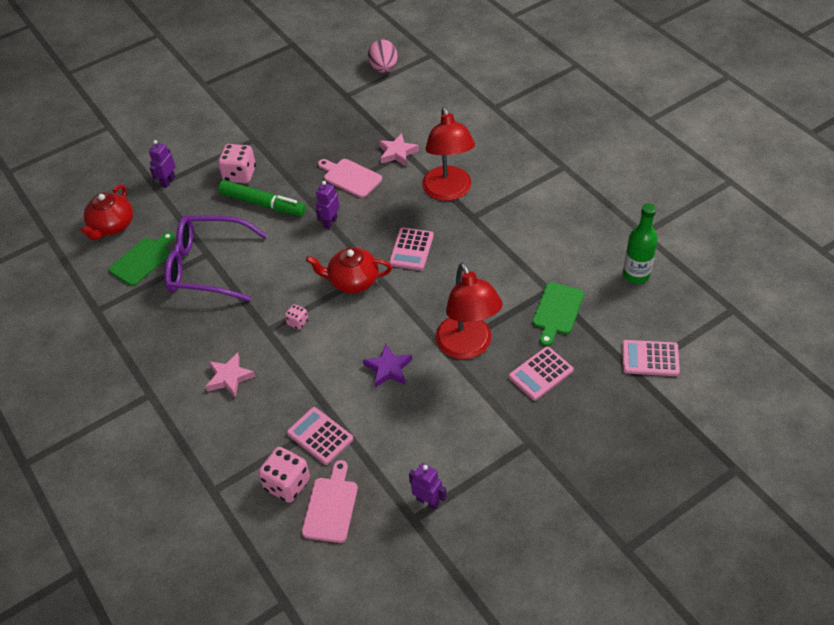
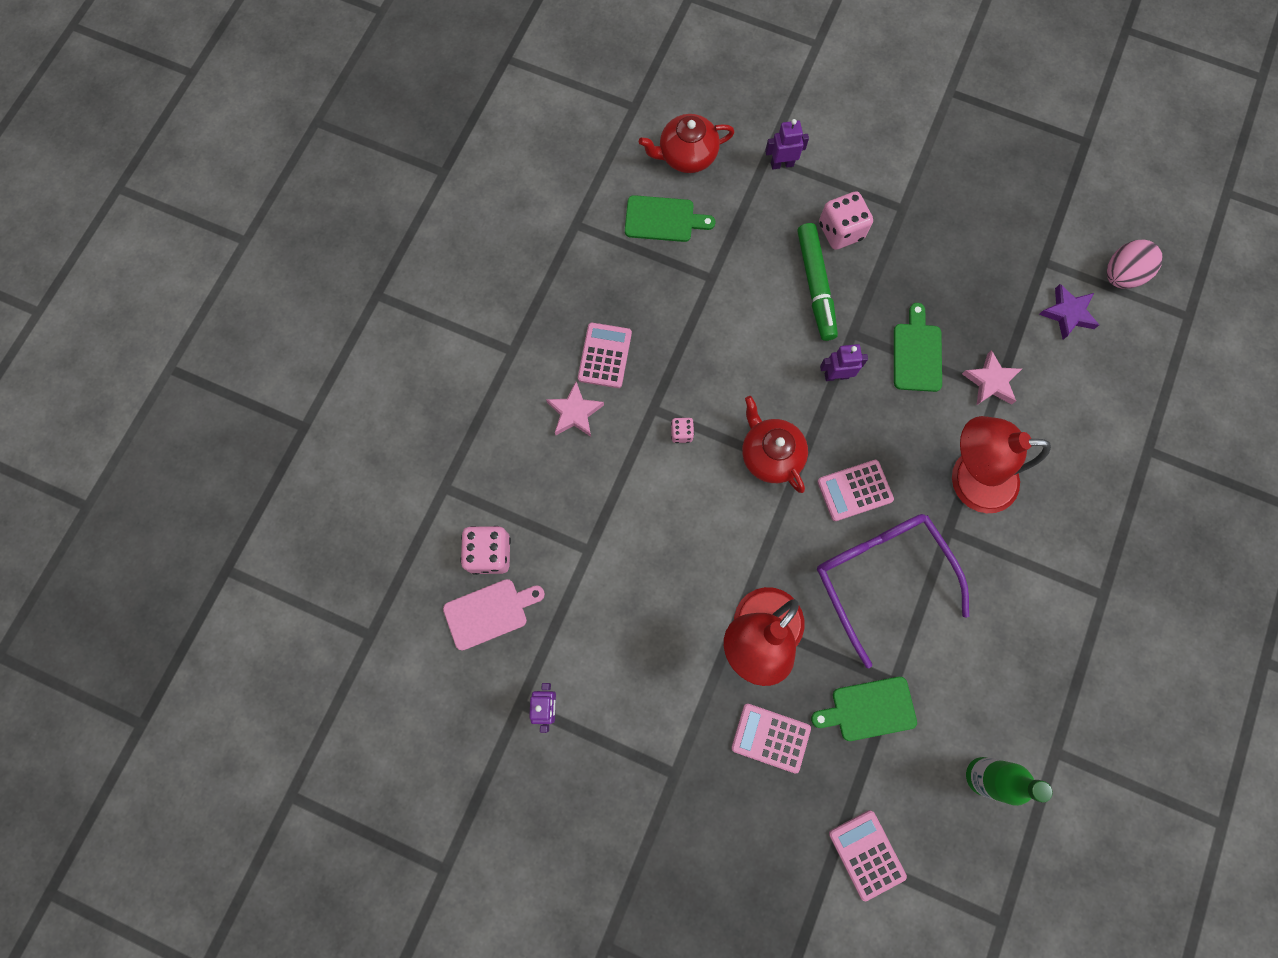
camera: 55 degrees right, 25 degrees up
(207, 266) = (695, 290): purple glasses -> purple glasses (881, 576)
(320, 436) = (560, 550): pink calculator -> pink calculator (605, 355)
(350, 177) = (917, 353): pink cutting board -> green cutting board
(388, 369) = (680, 567): purple star -> purple star (1068, 313)
(448, 192) = (969, 479): red lamp -> red lamp turned 45 degrees clockwise

